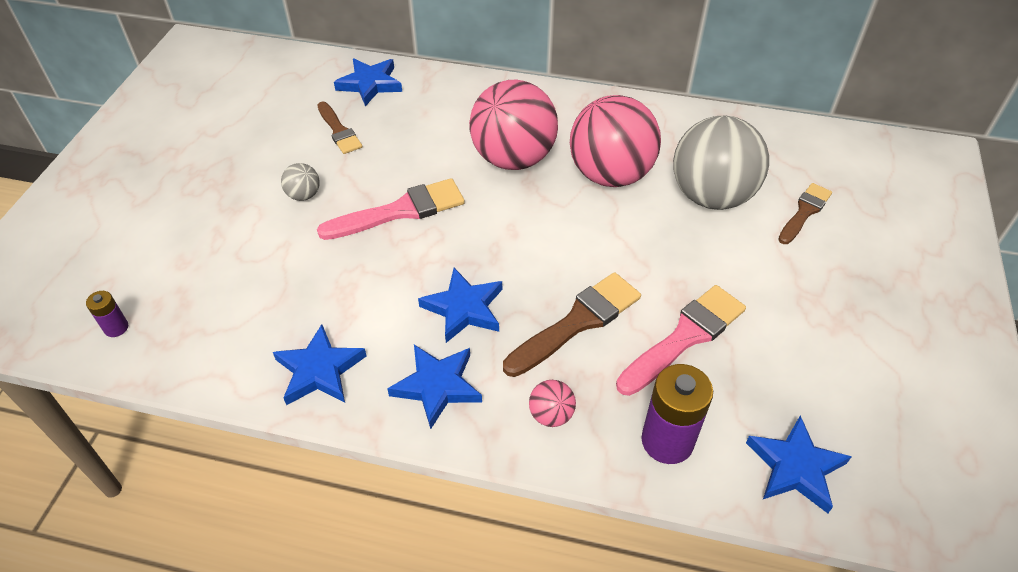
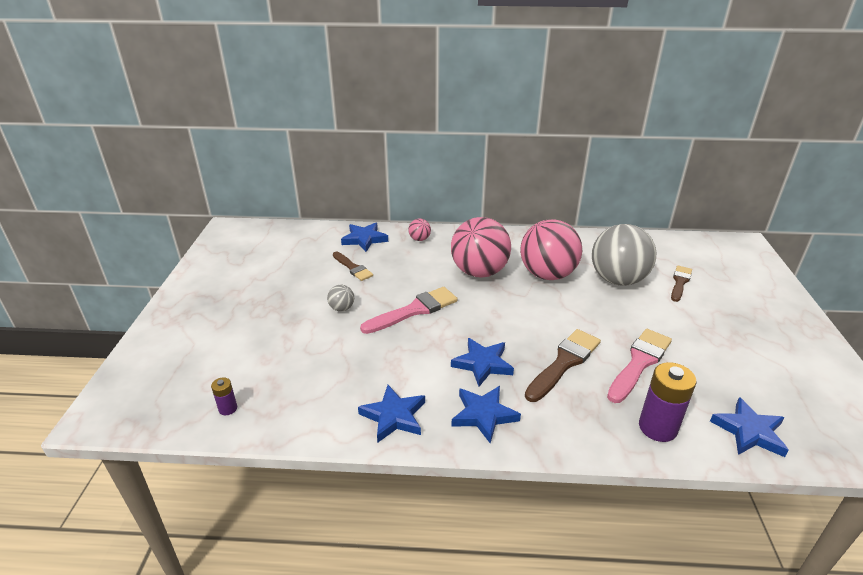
camera: 10 degrees left, 15 degrees down
(551, 415) = (571, 422): pink ball -> pink ball (419, 239)

